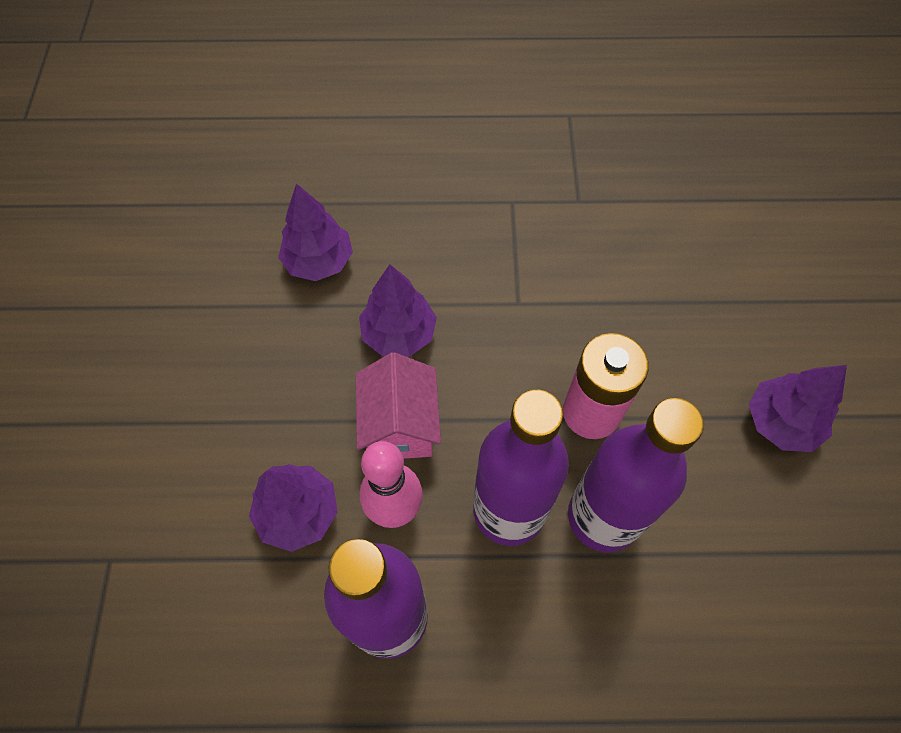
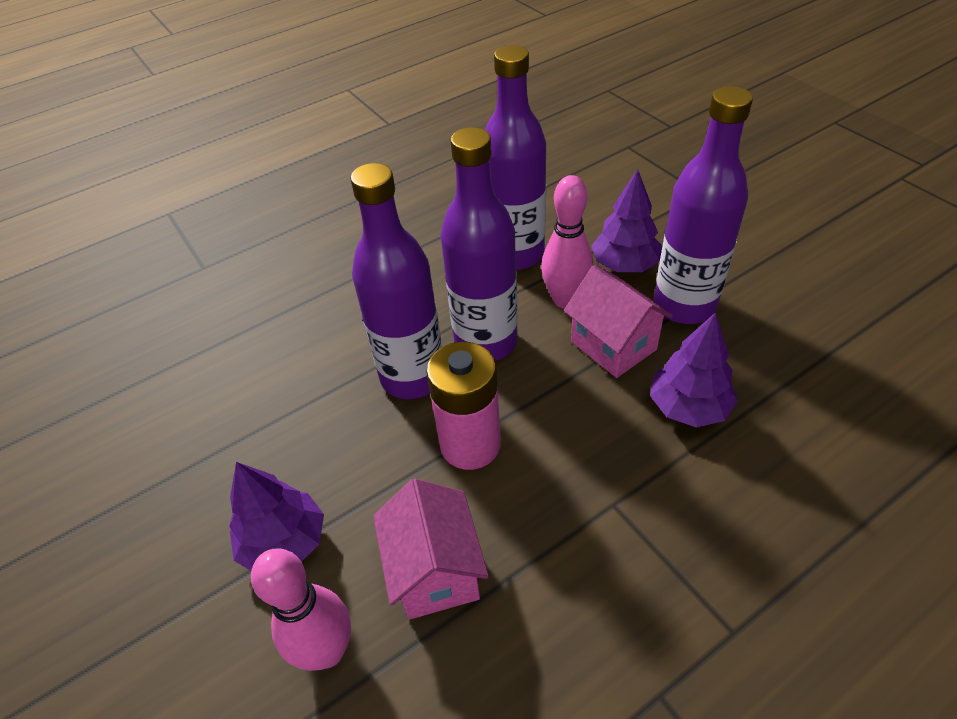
camera: 150 degrees right, 15 degrees down
(299, 425) = (684, 305): none -> purple bottle
(319, 262) = (830, 423): purple tree -> none
(672, 335) = (435, 571): none -> pink house
(769, 330) = (327, 650): none -> pink bowling pin

